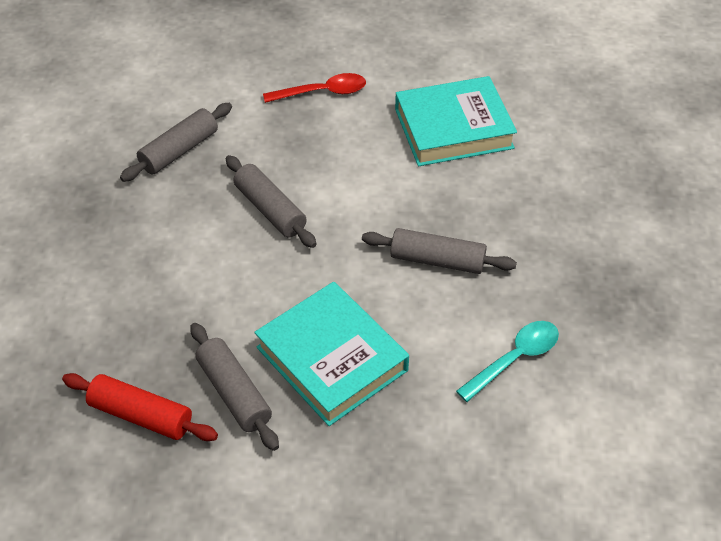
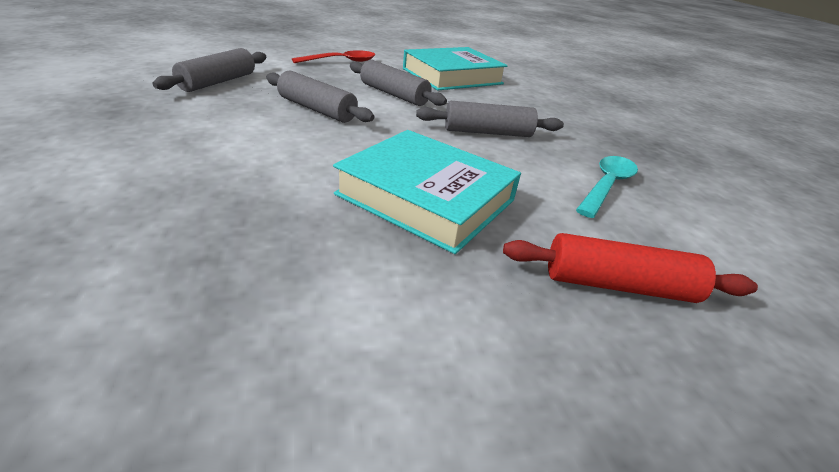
camera: 20 degrees left, 15 degrees down
(141, 415) = (177, 270): red rolling pin -> red rolling pin (618, 285)
(234, 393) = (317, 234): grey rolling pin -> grey rolling pin (394, 94)

